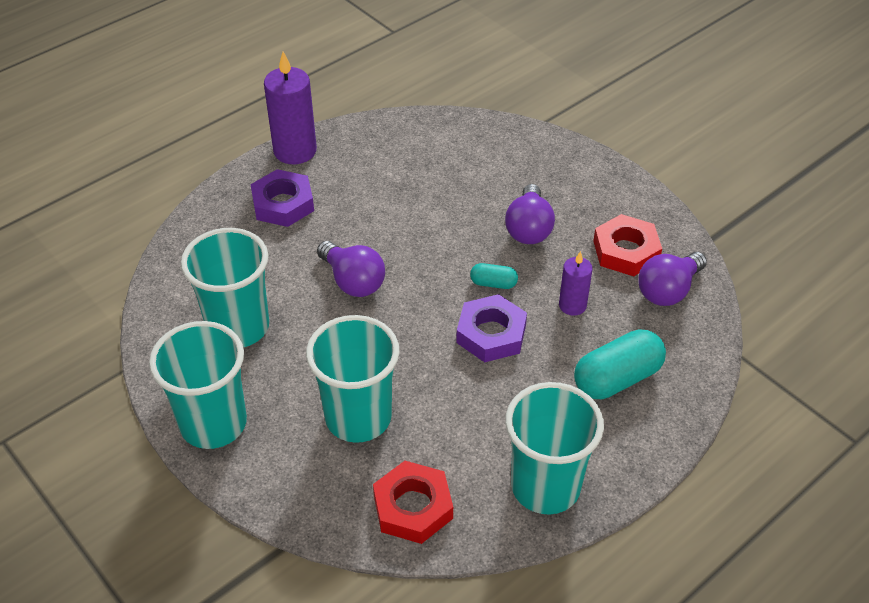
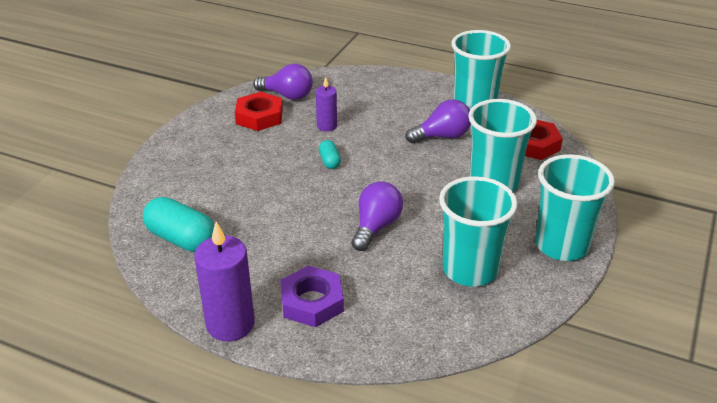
camera: 115 degrees left, 10 degrees down
(491, 334) = (377, 151): purple nut -> none
(529, 228) = (261, 160): purple light bulb -> purple light bulb (442, 136)
(617, 378) = (376, 99): turquoise capsule -> turquoise capsule (181, 239)

